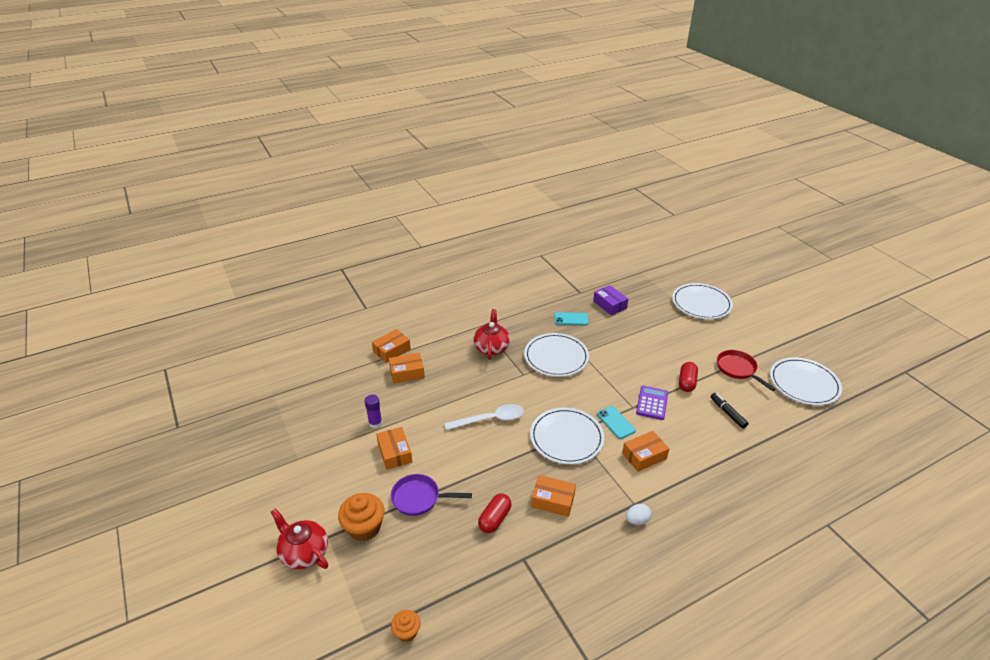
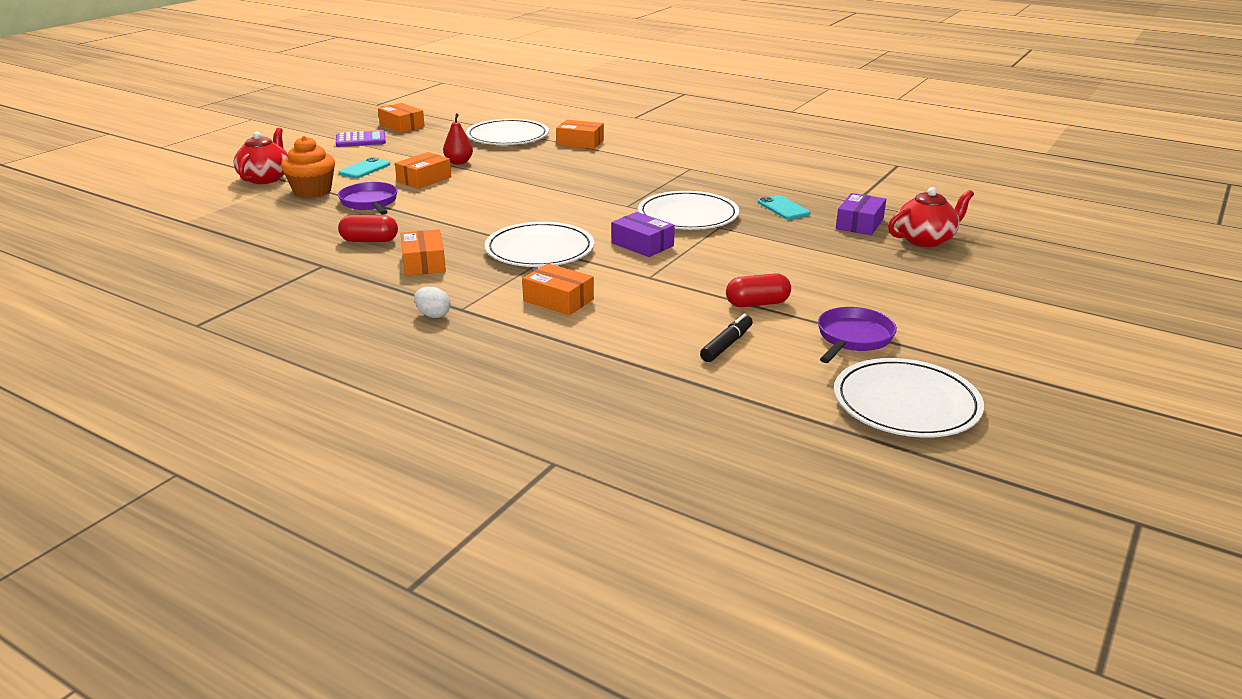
camera: 60 degrees right, 10 degrees down
(375, 423) = (459, 162): purple glue stick -> red pear
(407, 373) = (553, 156): orange box -> orange box (402, 126)
(407, 632) = (196, 236): orange cupcake -> none
(490, 419) = (524, 206): white spoon -> none
(491, 347) = (654, 181): red teapot -> red teapot (925, 240)
(586, 392) = (642, 244): none -> purple box
(615, 422) = (604, 272): turquoise phone -> turquoise phone (364, 169)
(652, 403) = (675, 287): purple calculator -> purple calculator (360, 140)
(701, 303) = (987, 284): white plate -> white plate (507, 136)
(738, 369) = (853, 338): red pan -> purple pan

